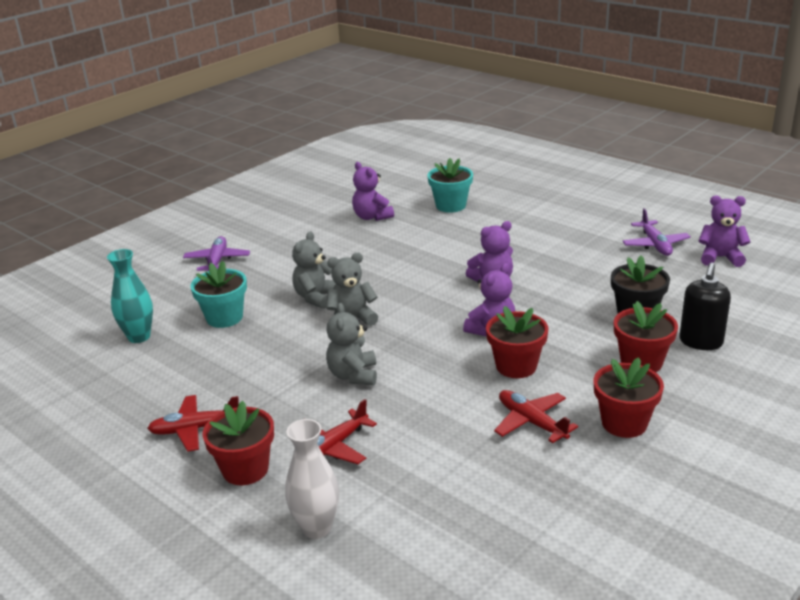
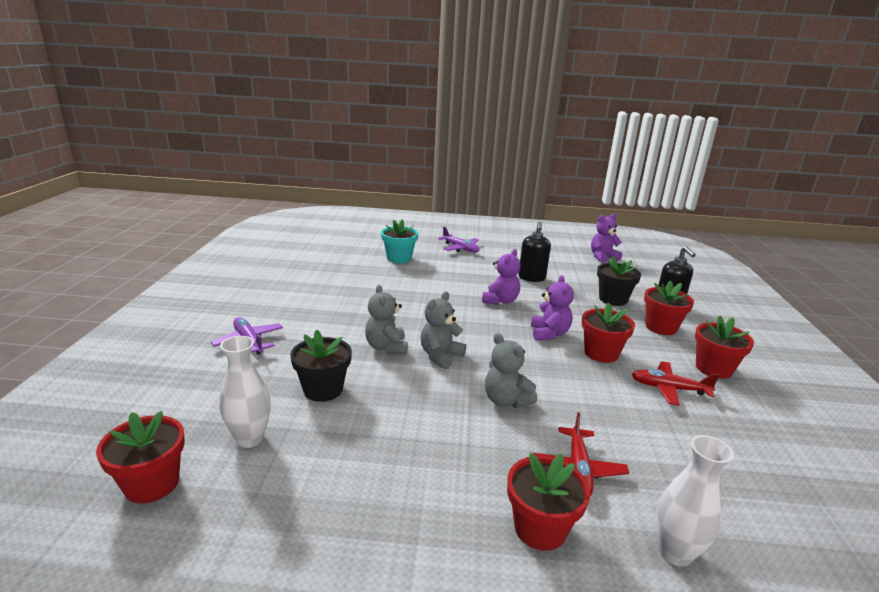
camera: 40 degrees left, 5 degrees down
(60, 345) = (152, 484): none -> red flower pot
(139, 337) = (250, 438): turquoise vase -> white vase
(195, 429) = (437, 510): red plane -> none
(224, 318) = (323, 389): turquoise flower pot -> black flower pot
(372, 217) = (349, 277): purple teddy bear -> none
(572, 263) = (531, 278): none -> black soap dispenser
(655, 245) = (559, 257): purple plane -> purple plane (460, 248)

